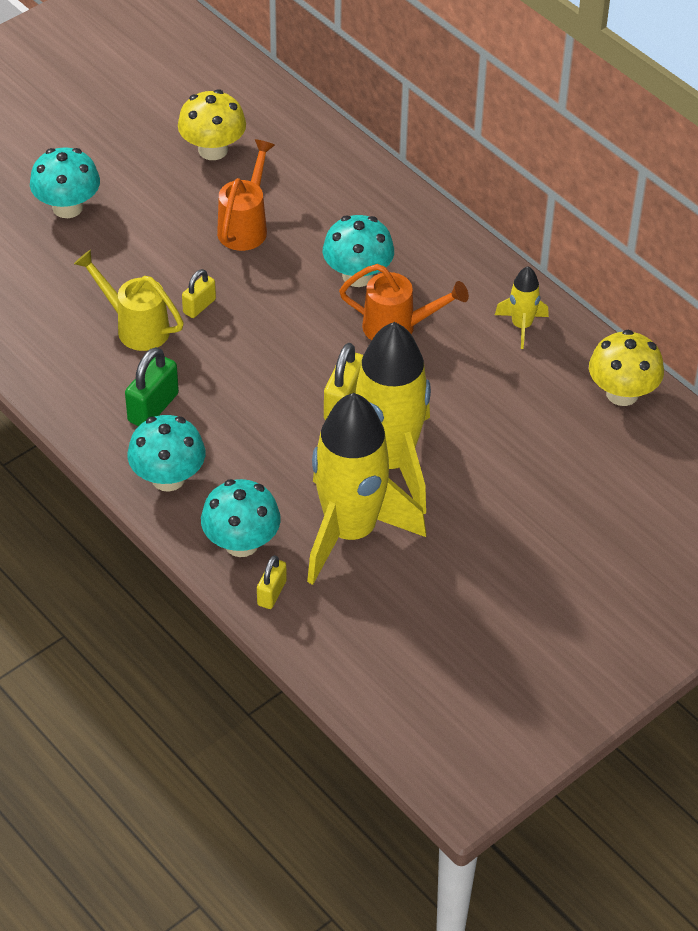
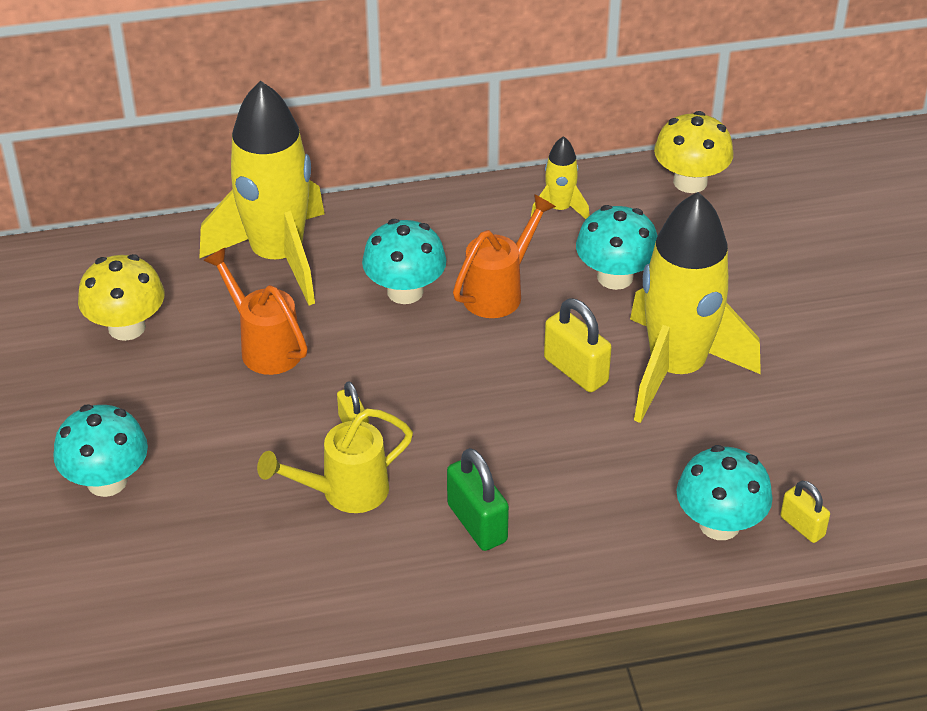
camera: 60 degrees left, 5 degrees down
(168, 478) = (589, 549): turquoise mushroom -> turquoise mushroom (615, 277)
(350, 532) = (753, 433): yellow rocket -> yellow rocket (278, 257)

